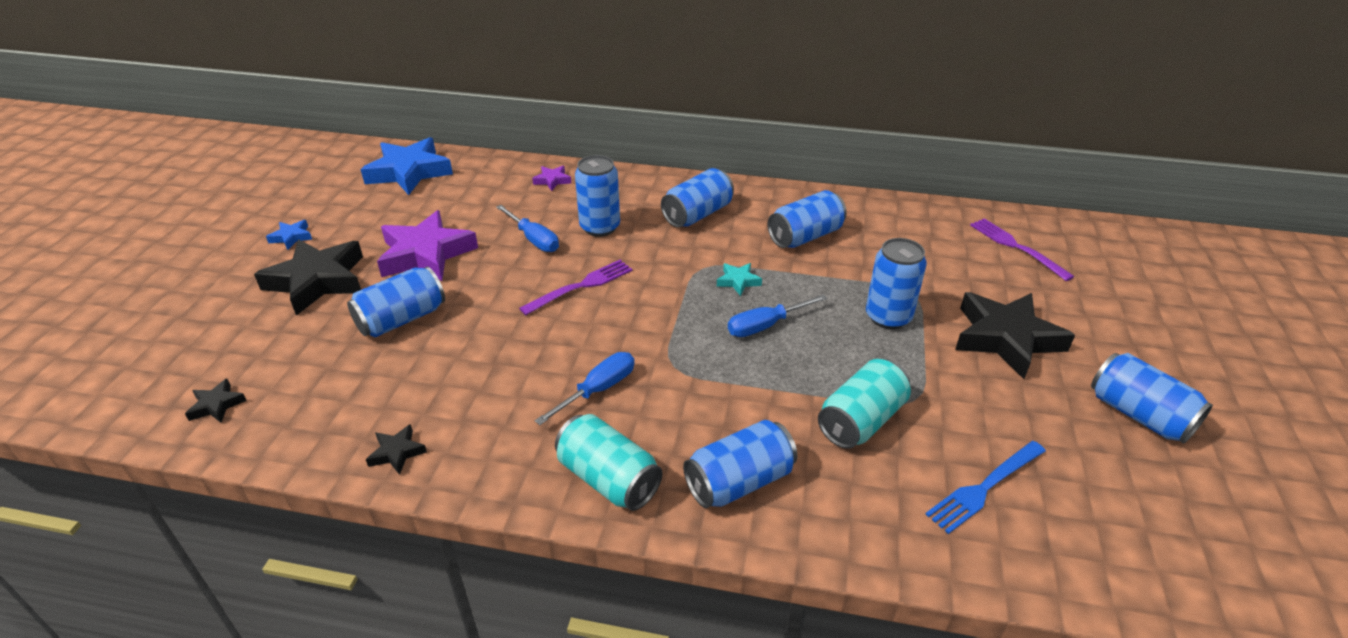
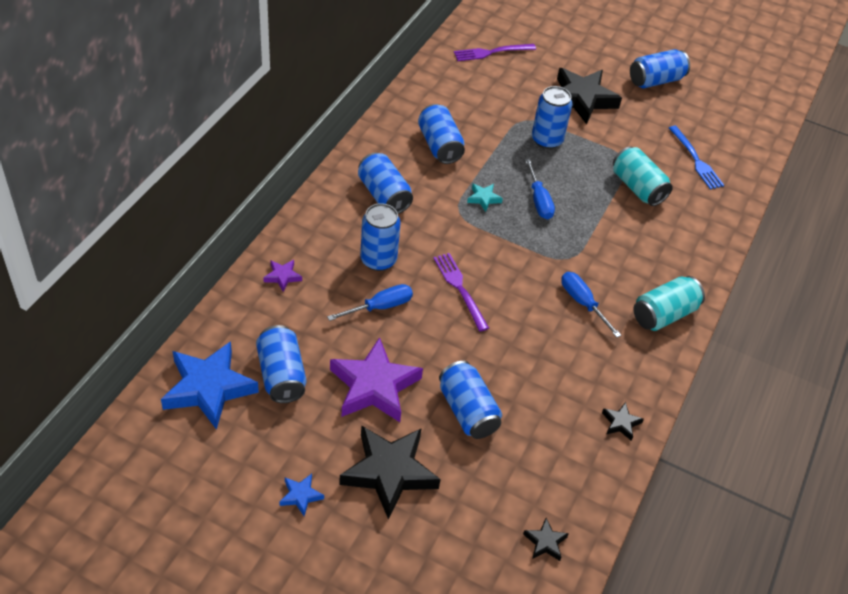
camera: 80 degrees left, 10 degrees up
(739, 482) = (676, 255): blue can -> blue can (281, 375)

